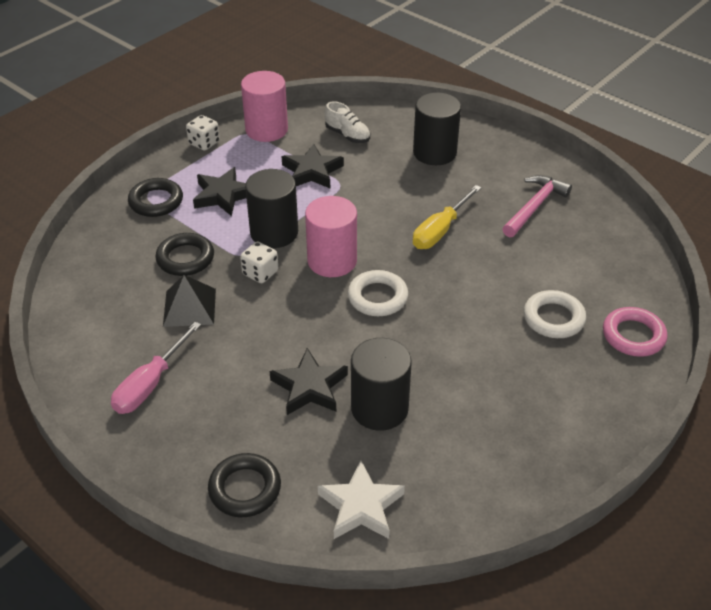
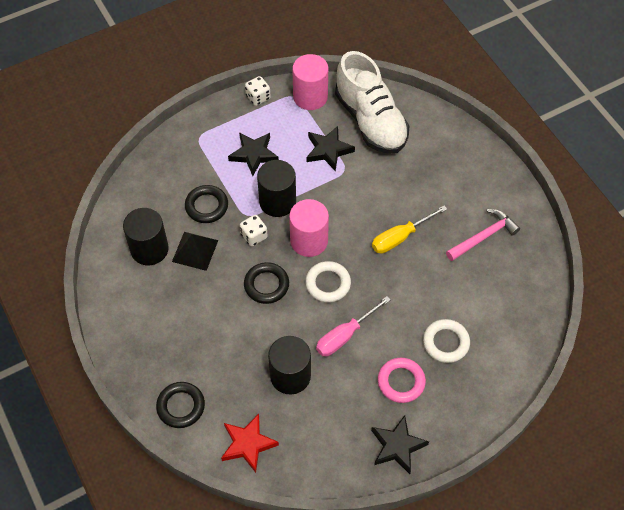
camera: 20 degrees right, 15 degrees up
(150, 384) = (148, 307): pink screwdriver -> pink screwdriver (345, 335)
(156, 201) = (203, 146): black ring -> black ring (266, 285)
(309, 387) = (251, 343): black star -> black star (397, 446)
(347, 135) = (370, 121): white shoe -> white shoe, size x2.34
(361, 506) = (248, 444): white star -> red star
(434, 152) = (431, 159): black cylinder -> black cylinder (149, 249)
(633, 336) = (496, 376): pink ring -> pink ring (401, 382)

